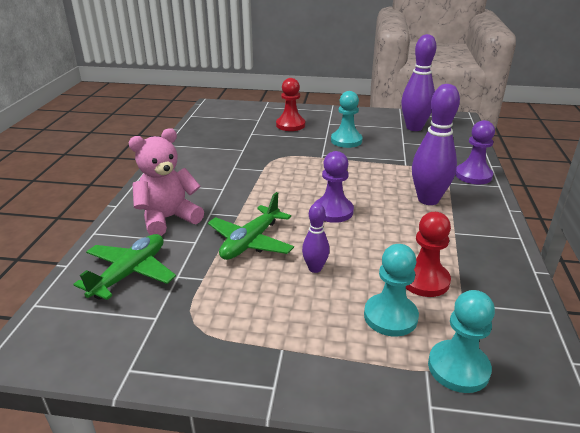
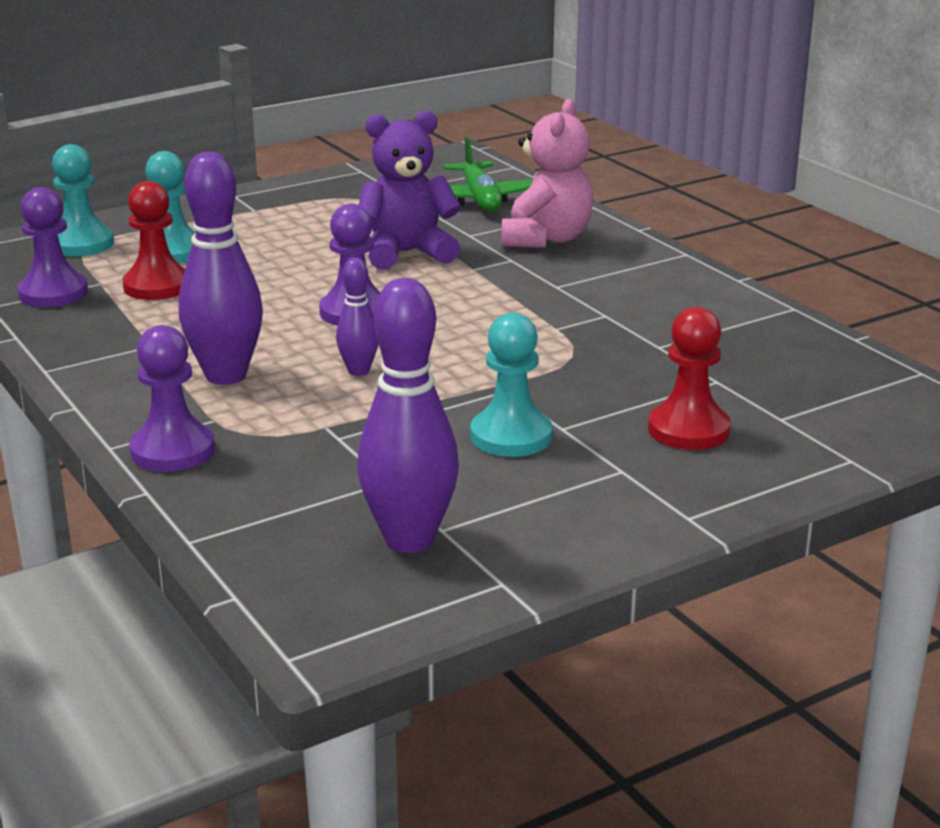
camera: 140 degrees right, 5 degrees down
(251, 242) = (407, 253): green plane -> purple teddy bear
(315, 268) = (296, 257): purple bowling pin -> purple bowling pin (358, 371)
(501, 305) = (53, 293): none -> purple pawn

